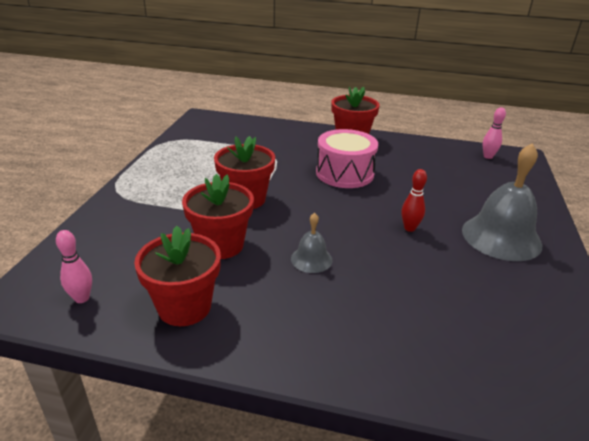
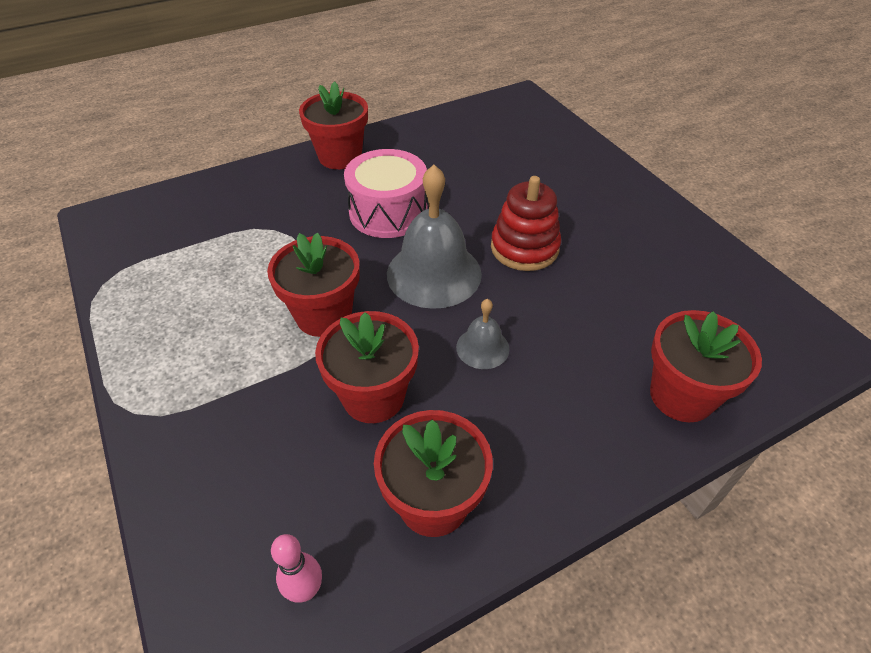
camera: 40 degrees left, 15 degrees up
(409, 228) = (524, 248): red bowling pin -> red stacking toy
(416, 364) = (681, 396): none -> red flower pot
(488, 156) = (496, 113): pink bowling pin -> none
(501, 237) = (603, 210): grey bell -> grey bell (434, 273)

